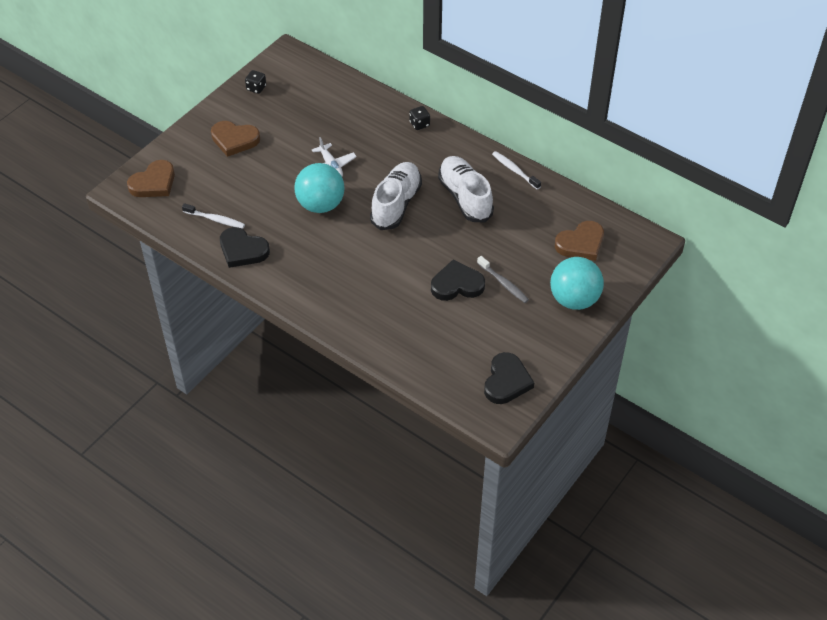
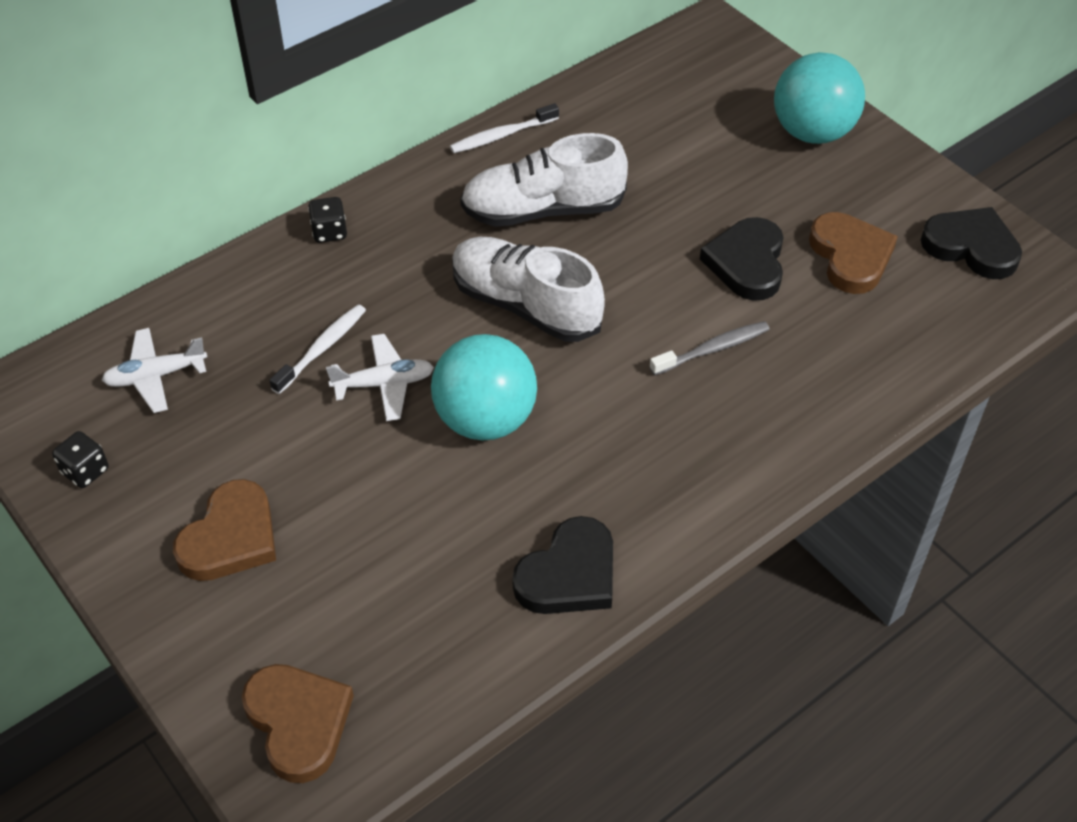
camera: 75 degrees left, 0 degrees up
(215, 219) = (462, 611): white toothbrush -> white toothbrush (322, 348)
(312, 93) = (156, 376): none -> white plane
(503, 283) = (758, 205): grey toothbrush -> grey toothbrush (713, 349)
(581, 244) = (695, 98): brown heart -> brown heart (850, 256)

